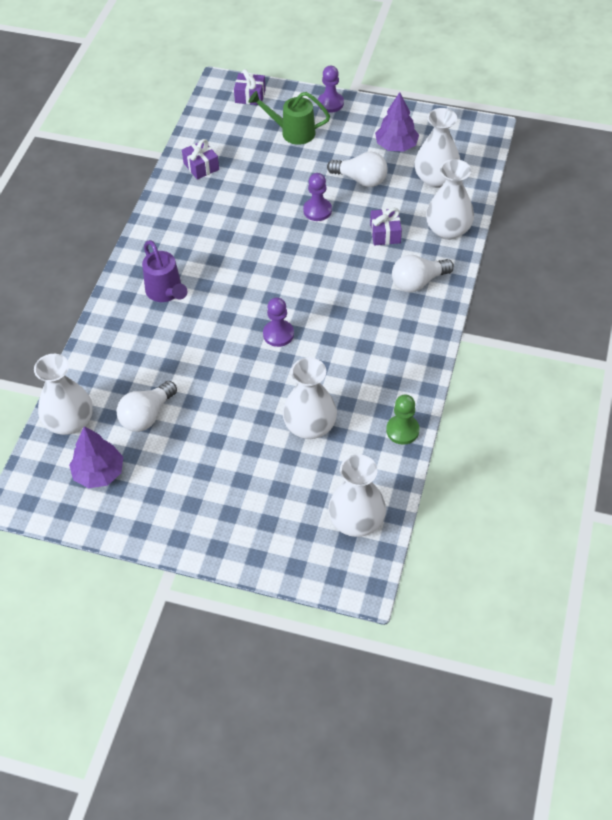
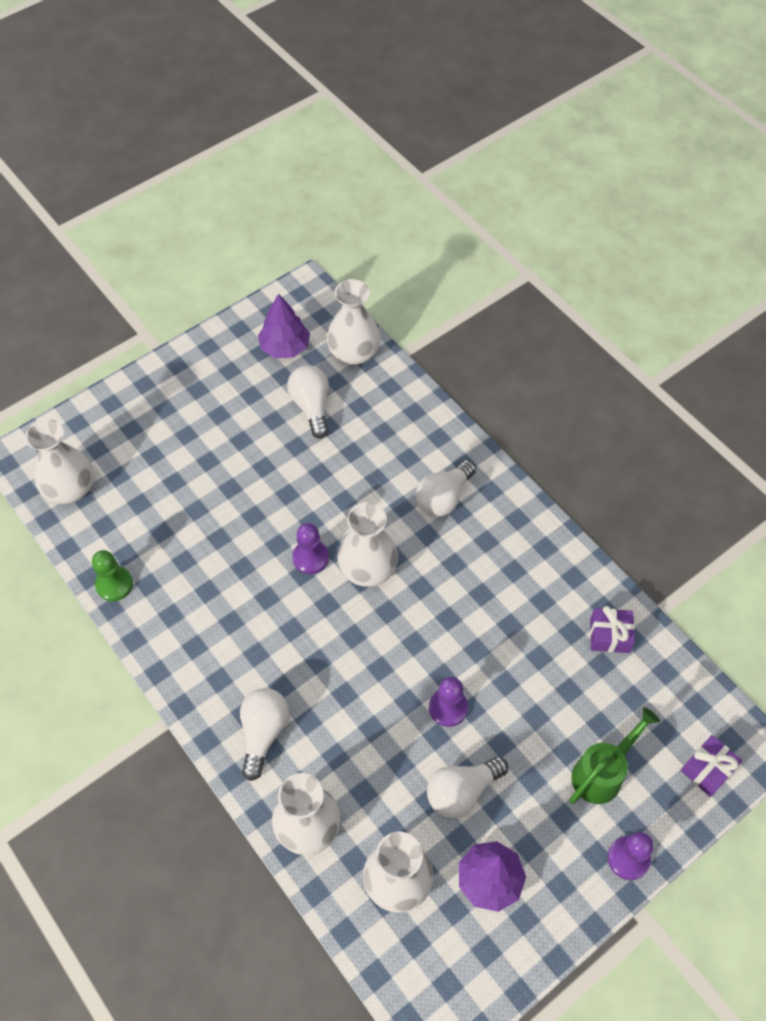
camera: 125 degrees right, 5 degrees up
(166, 292) = (444, 497): purple watering can -> white light bulb
(310, 426) = (188, 516): white vase -> white vase (368, 569)
(385, 233) = (357, 753): purple gift -> none

